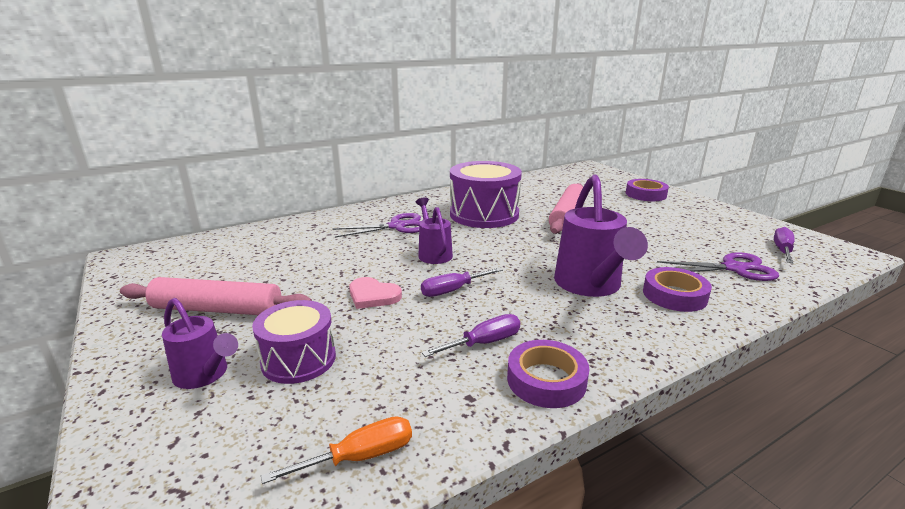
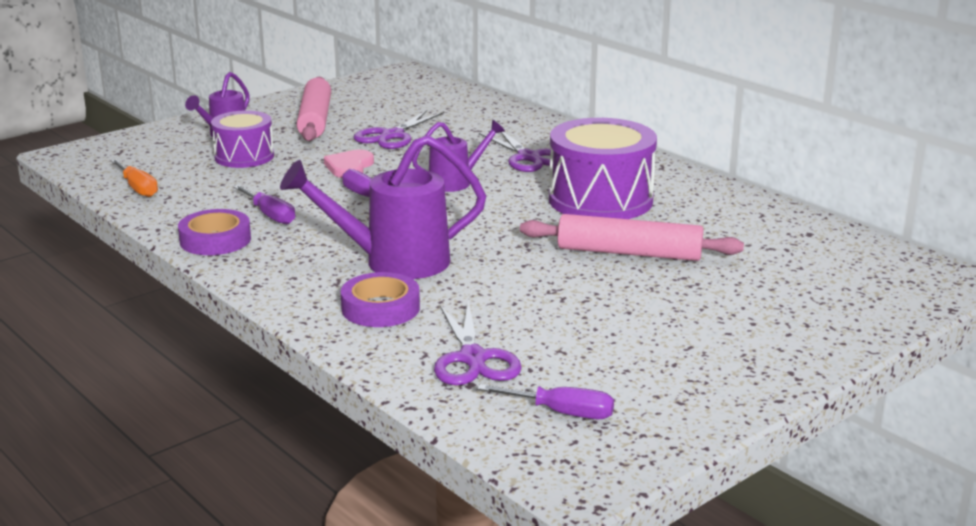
camera: 80 degrees right, 0 degrees up
(305, 272) = (392, 136): none -> purple scissors
(645, 194) = (794, 323): purple tape -> none

